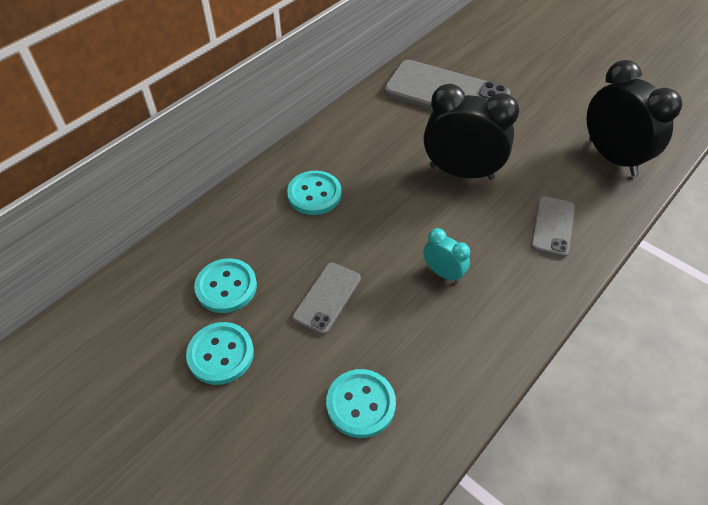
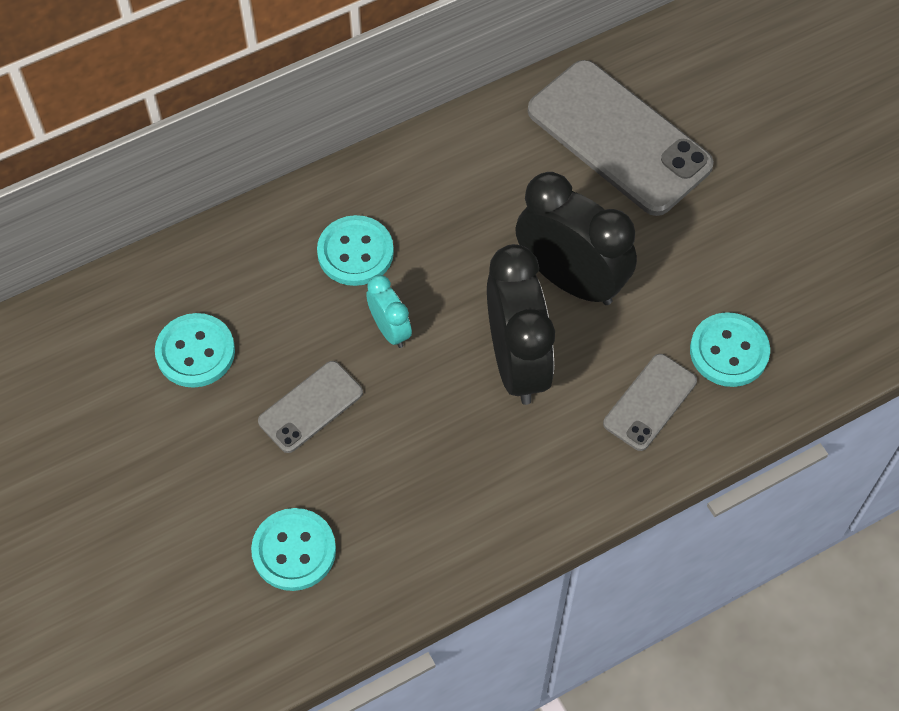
camera: 20 degrees right, 10 degrees up
(221, 354) = (160, 437): turquoise button -> turquoise button (729, 351)
(443, 273) = (469, 421): turquoise clock -> turquoise clock (390, 329)
(612, 157) = (802, 323): black clock -> black clock (517, 362)

